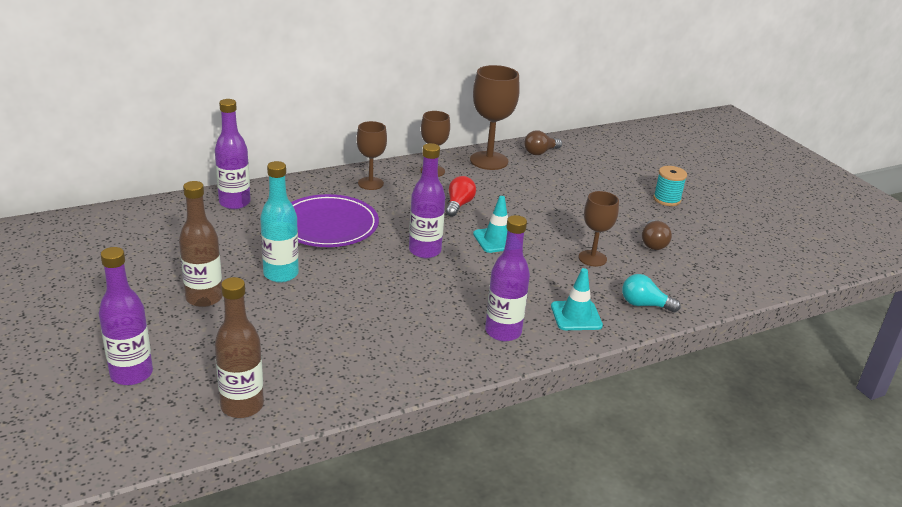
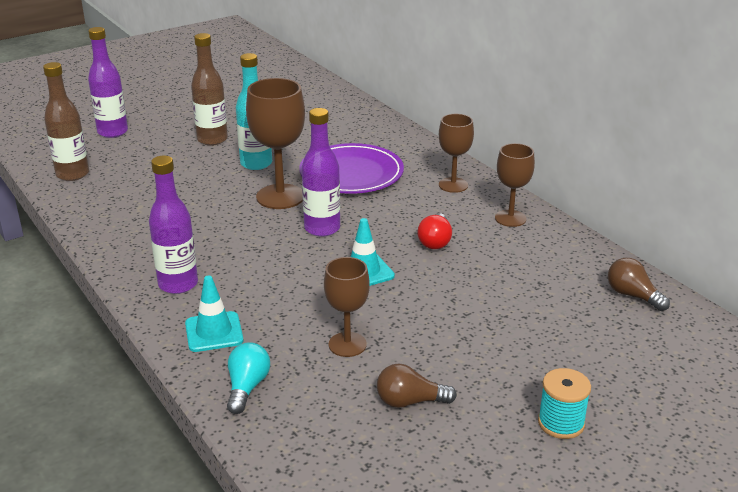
camera: 85 degrees right, 0 degrees up
(234, 203) = (372, 127): purple bottle -> none
(459, 205) = (435, 241): red light bulb -> red light bulb turned 90 degrees clockwise
(489, 161) = (570, 255): brown goblet -> brown goblet (280, 197)

